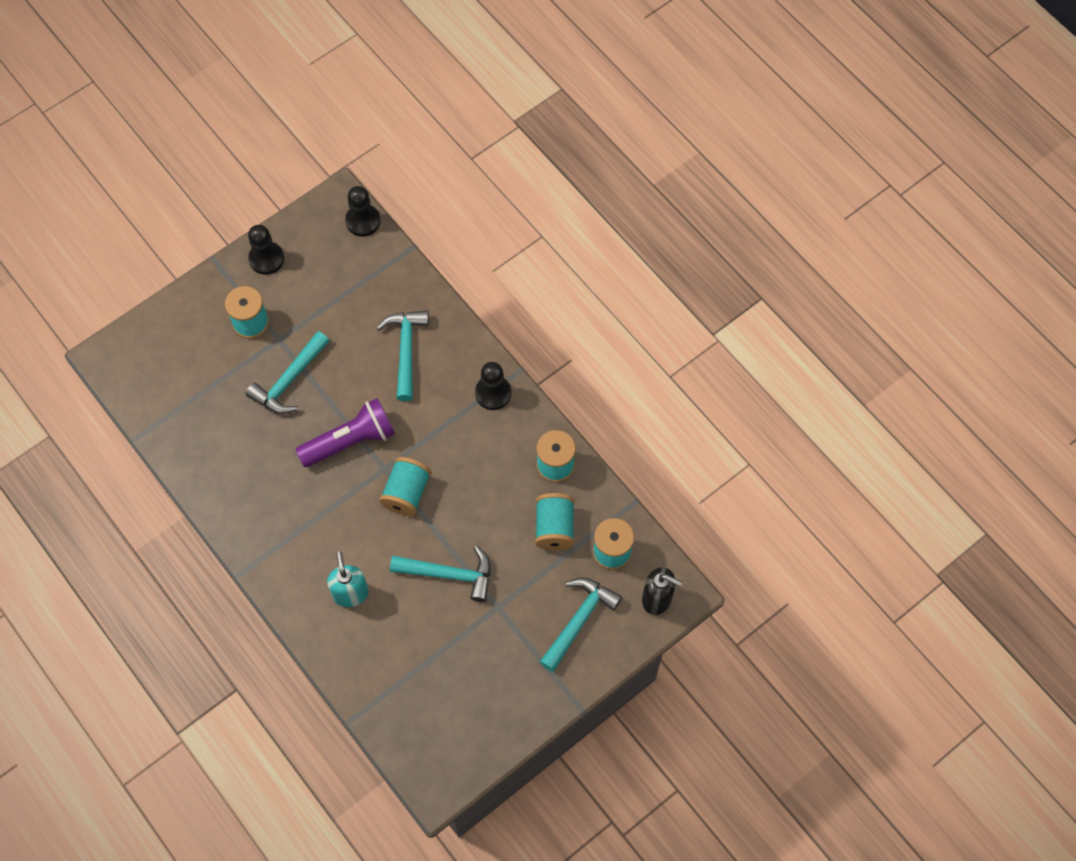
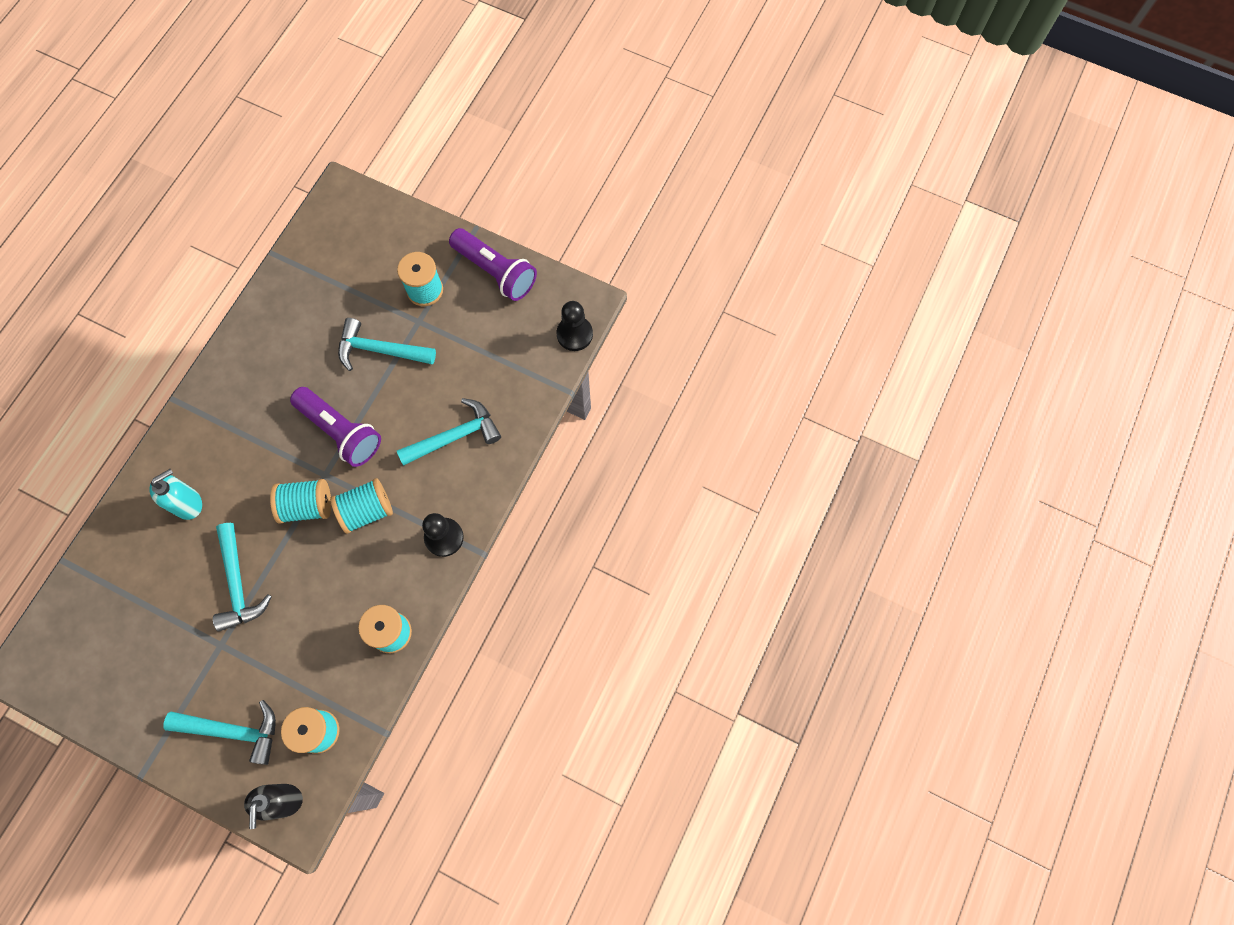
camera: 65 degrees right, 5 degrees up
(266, 259) = (495, 272): black pawn -> purple flashlight
(554, 528) = (323, 662): turquoise spool -> turquoise spool (366, 511)

